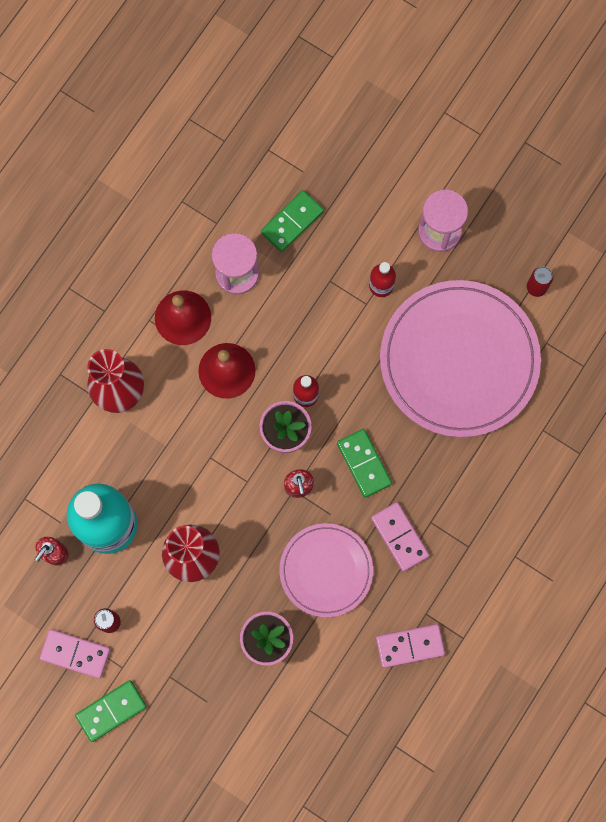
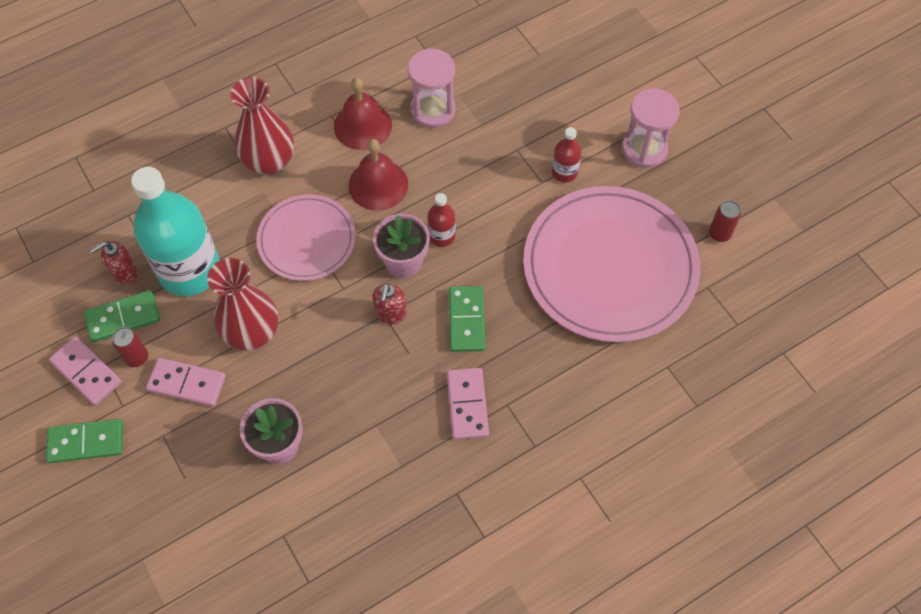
camera: 25 degrees right, 15 degrees down
(292, 222) = (506, 89): green domino -> green domino (123, 318)
(326, 570) = (375, 404): pink plate -> pink plate (307, 240)
(410, 646) = (423, 518): pink domino -> pink domino (186, 384)

